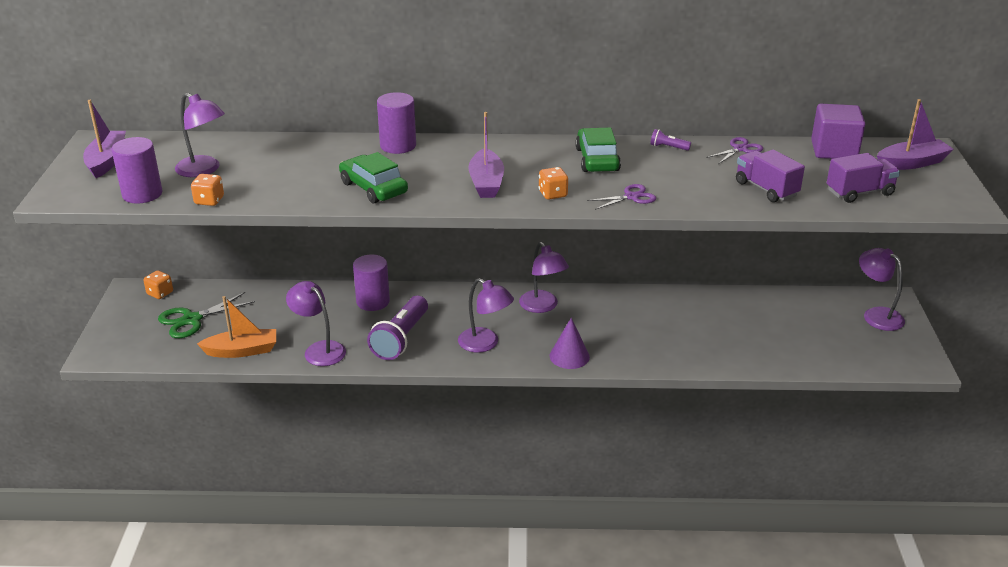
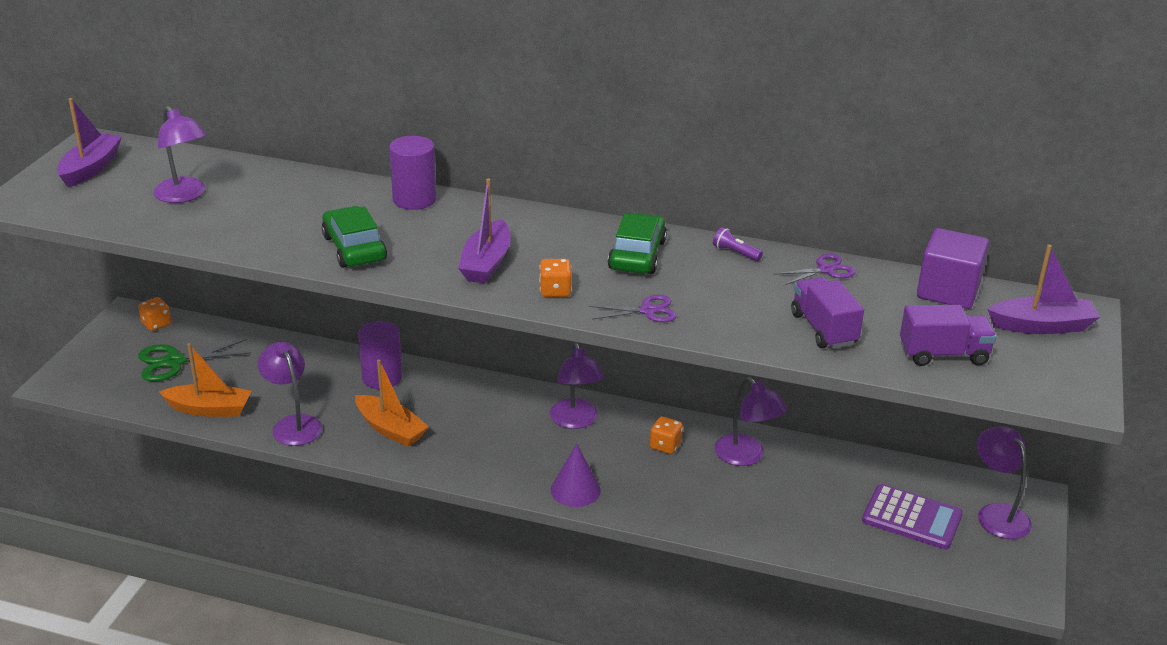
camera: 15 degrees right, 0 degrees up
(142, 194) = (103, 214): purple cylinder -> none
(209, 201) = (168, 234): orange dice -> orange dice (665, 446)
(401, 339) = (390, 429): purple flashlight -> orange boat
(485, 344) = (484, 455): purple lamp -> purple lamp (746, 456)
(821, 329) = (912, 518): none -> purple calculator

